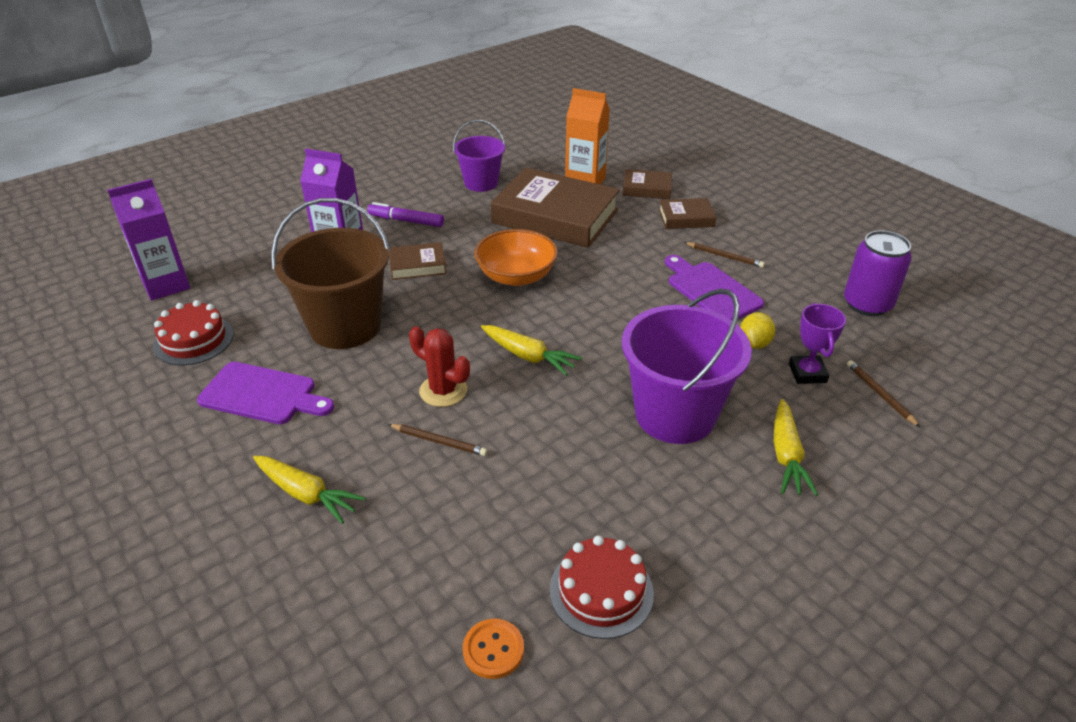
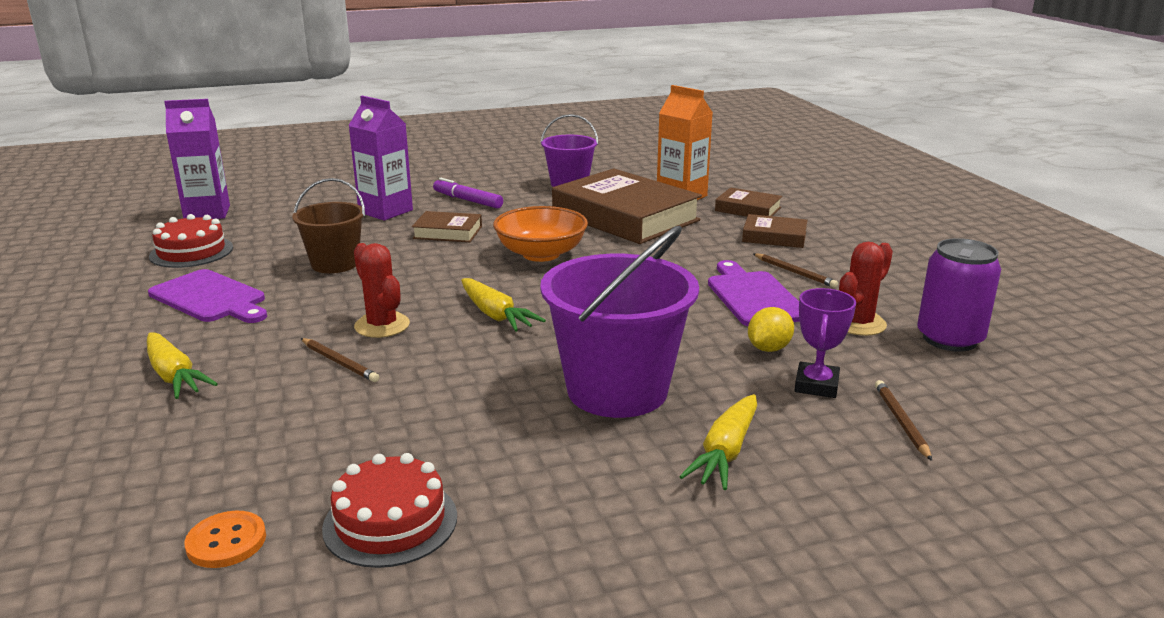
camera: 20 degrees right, 15 degrees down
(345, 326) = (335, 264): brown bucket -> brown bucket, size x0.60
(799, 302) = (858, 323): none -> red cactus

